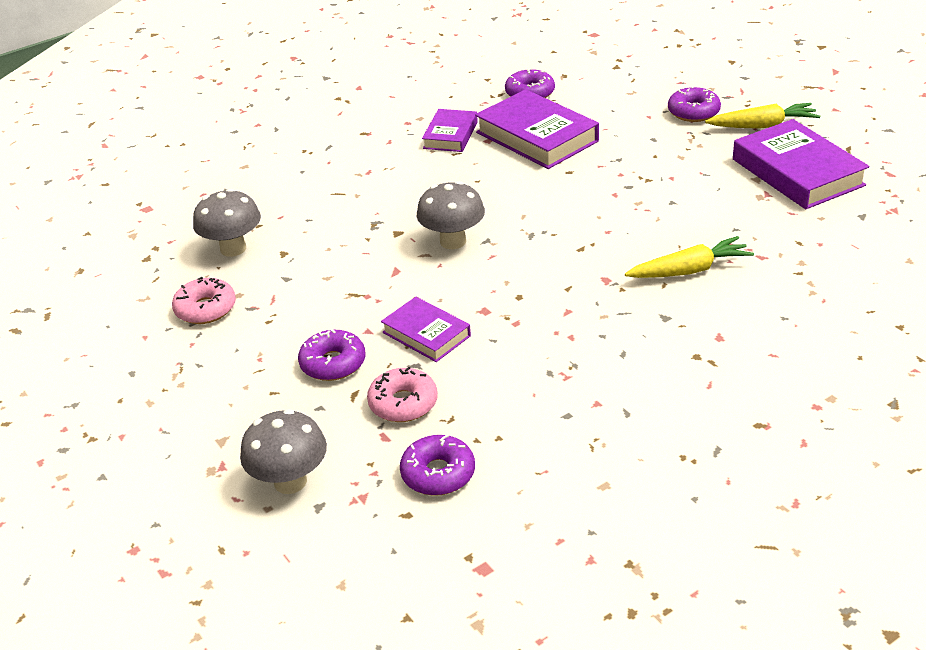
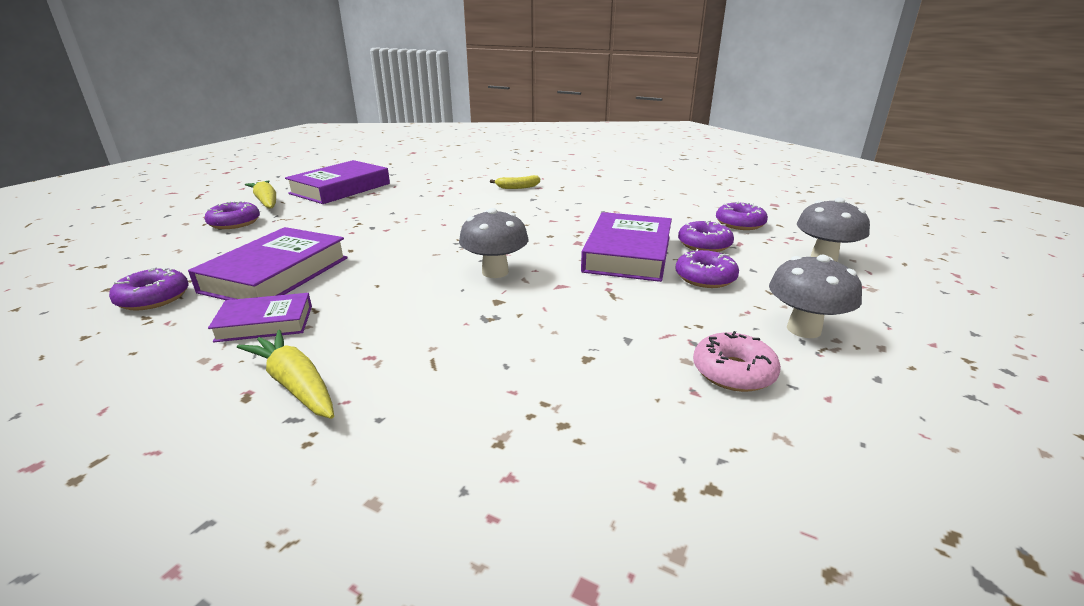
camera: 120 degrees left, 10 degrees down
(233, 249) = (612, 402): grey mushroom -> grey mushroom (803, 329)
(403, 403) = (704, 245): pink donut -> purple donut
(426, 334) = (627, 254): purple book -> purple book, size x1.72
(689, 270) = (478, 199): yellow carrot -> yellow carrot (295, 384)
(729, 316) = (517, 187): none -> yellow banana

